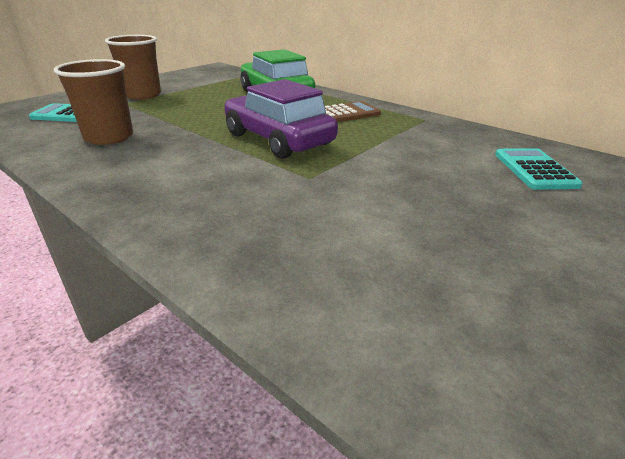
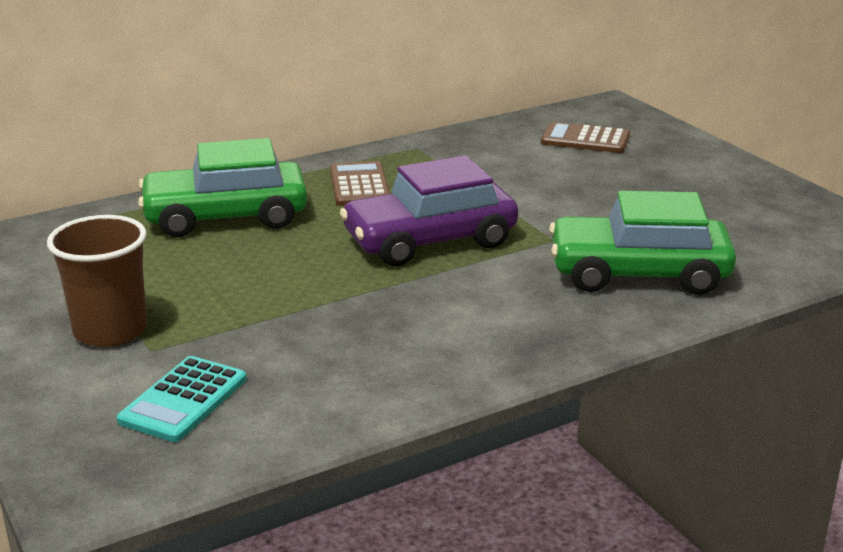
camera: 70 degrees left, 5 degrees down
(109, 137) = (340, 358): brown cup -> none
(264, 220) = (638, 273): none -> green car
(534, 169) = (585, 139): turquoise calculator -> brown calculator

